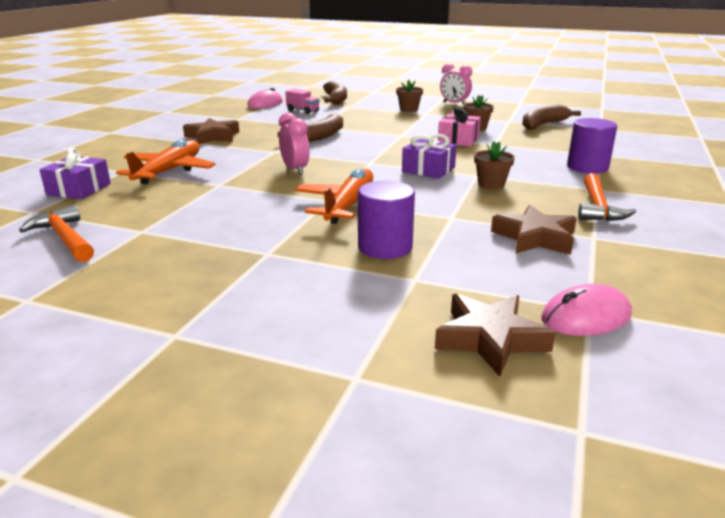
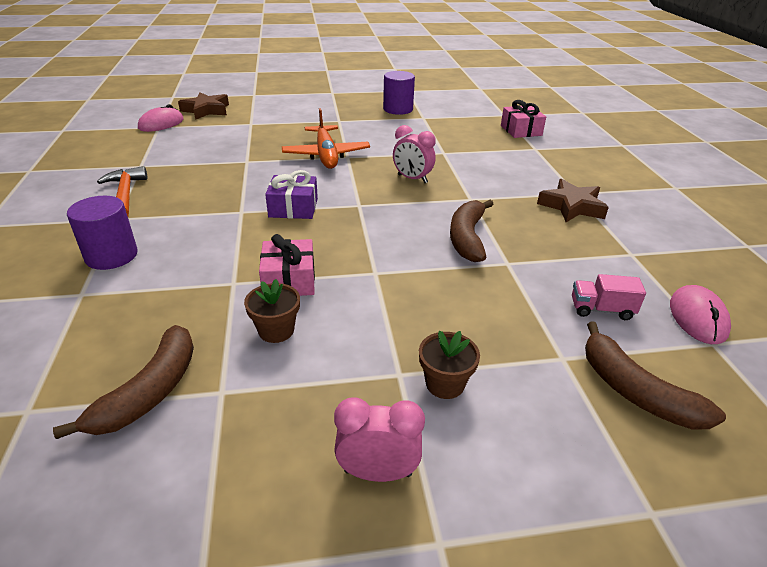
camera: 150 degrees right, 10 degrees up
(64, 238) = (451, 108): orange hammer -> none
(79, 189) = (521, 130): purple gift -> pink gift
(169, 171) = (503, 155): orange plane -> none
(385, 247) = (278, 134): purple cylinder -> purple cylinder (398, 109)
(491, 184) = (223, 201): brown flower pot -> none
(535, 238) = (183, 157): brown star -> none

